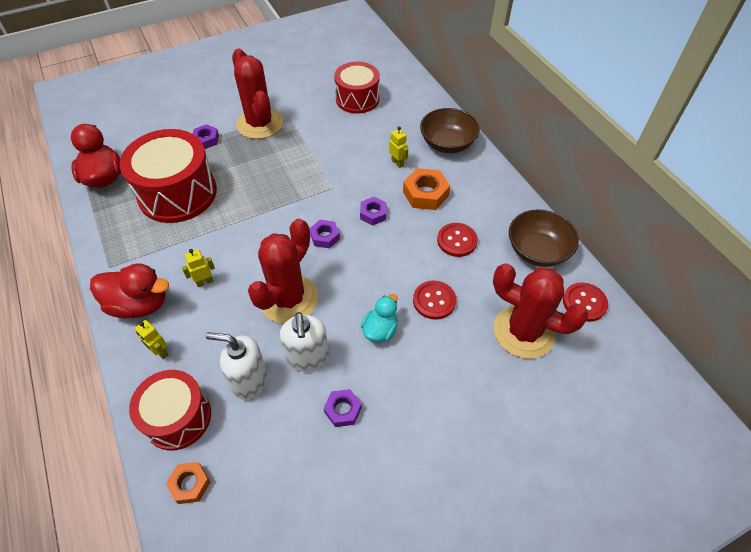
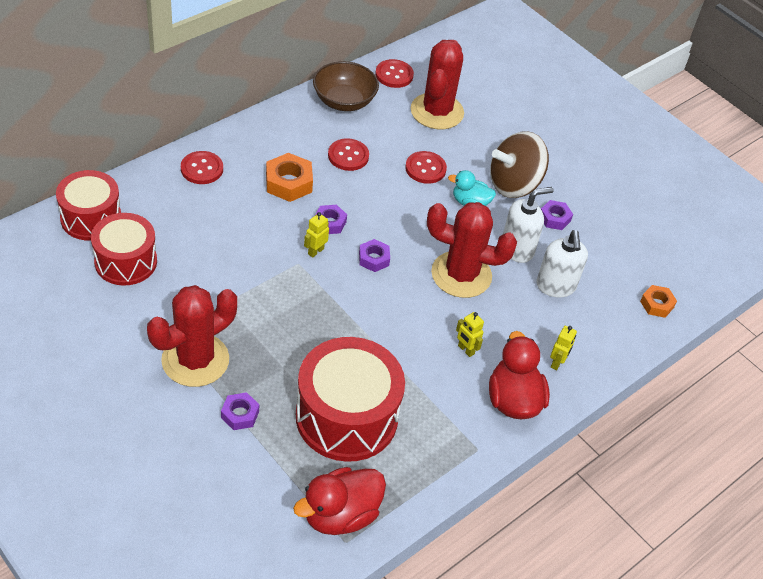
camera: 110 degrees left, 5 degrees down
(178, 417) = (610, 329): red drum -> red drum (91, 218)
(397, 163) = (244, 210): yellow robot -> yellow robot (315, 251)
(401, 381) = (514, 184): none -> brown spinning top
(447, 144) = (202, 169): brown bowl -> red button

